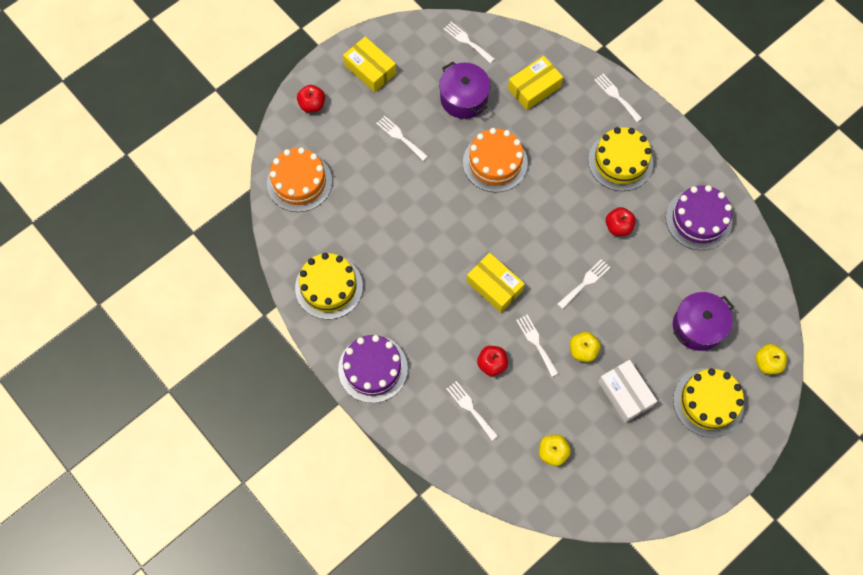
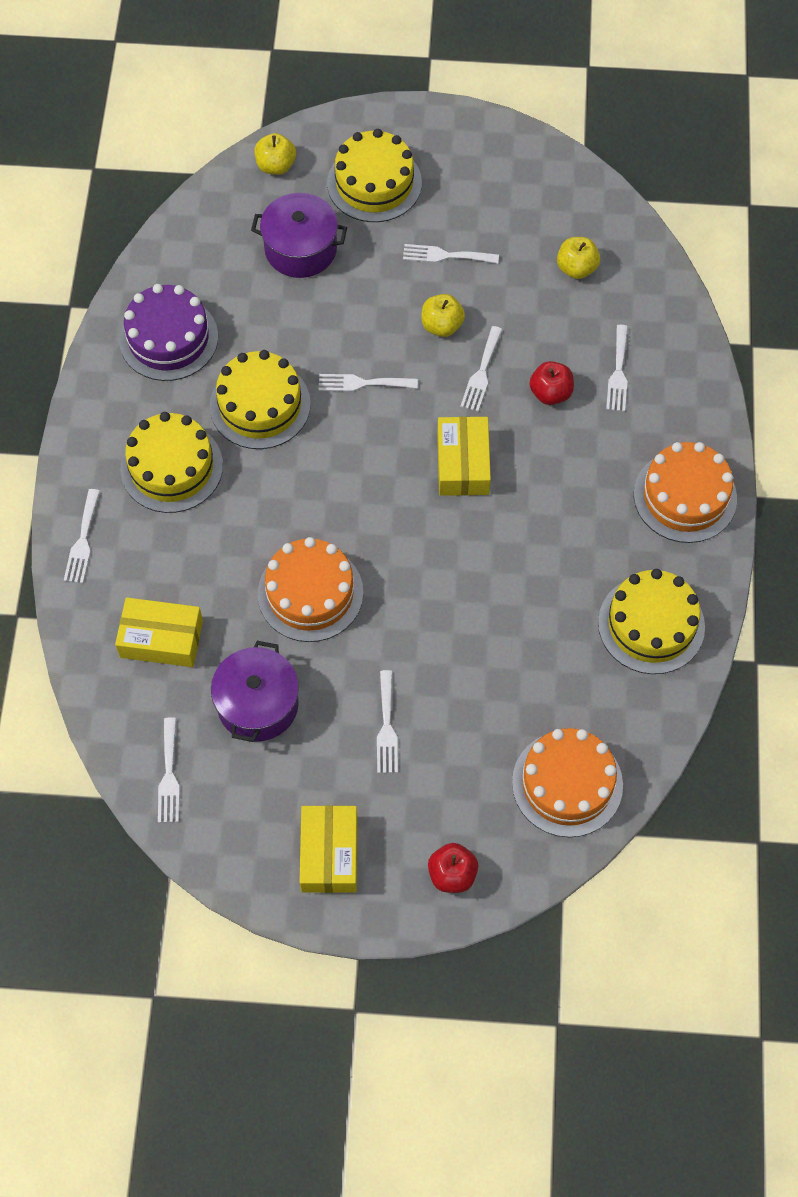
camera: 135 degrees left, 5 degrees down
(373, 369) = (685, 496): purple cake -> orange cake
(618, 227) = (260, 405): red apple -> yellow cake
(625, 393) = (445, 255): white box -> white fork

